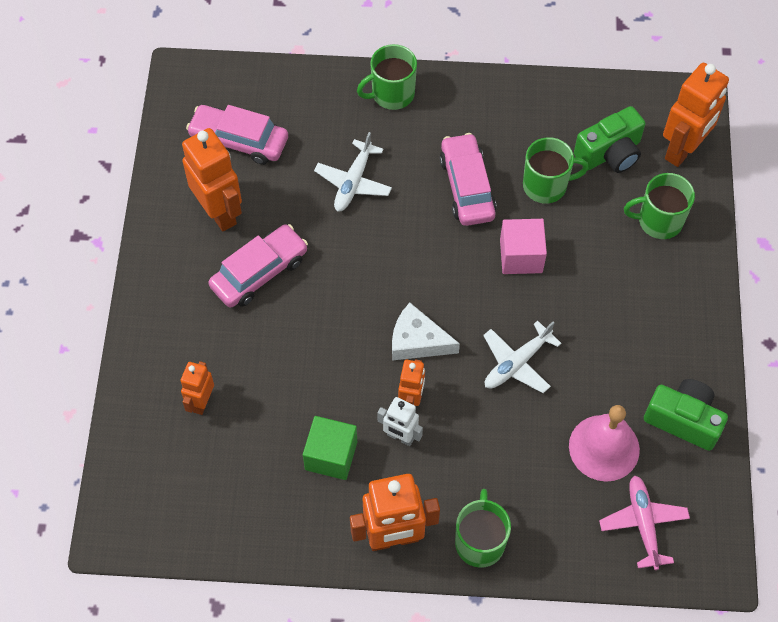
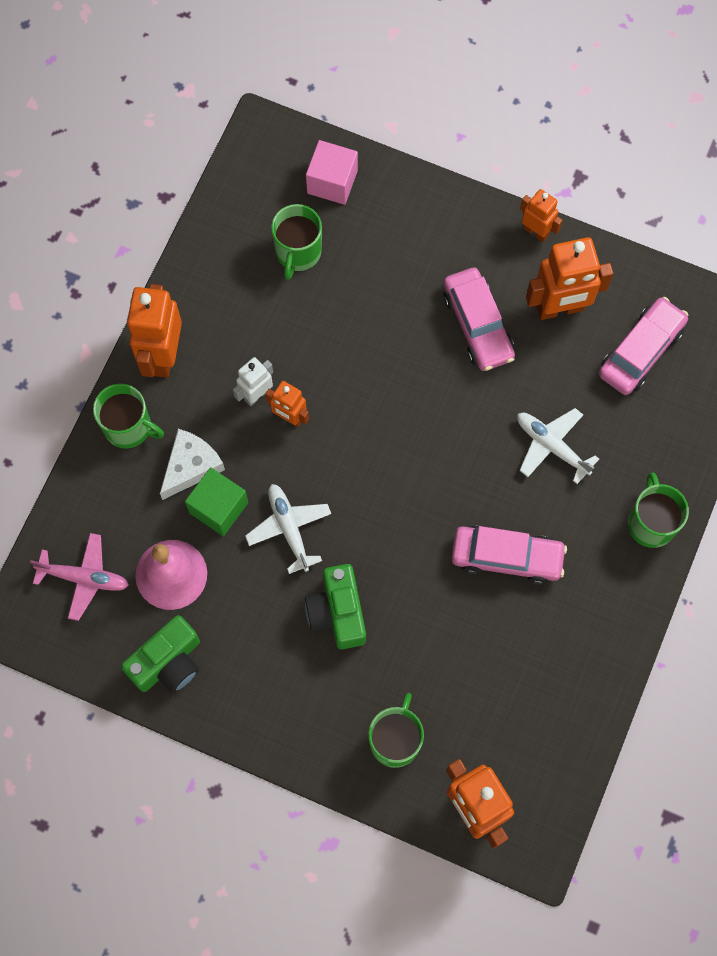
camera: 110 degrees right, 10 degrees up
(201, 402) = (359, 235): orange robot -> orange robot (536, 231)
(331, 455) = (262, 329): green cube -> green cube (218, 507)
(417, 341) = (348, 444): white cheese -> white cheese (191, 466)
(521, 256) = (405, 579): pink cube -> pink cube (332, 182)
(546, 185) = (480, 640): green mug -> green mug (298, 252)
(610, 153) = (497, 725): green camera -> green camera (337, 612)

